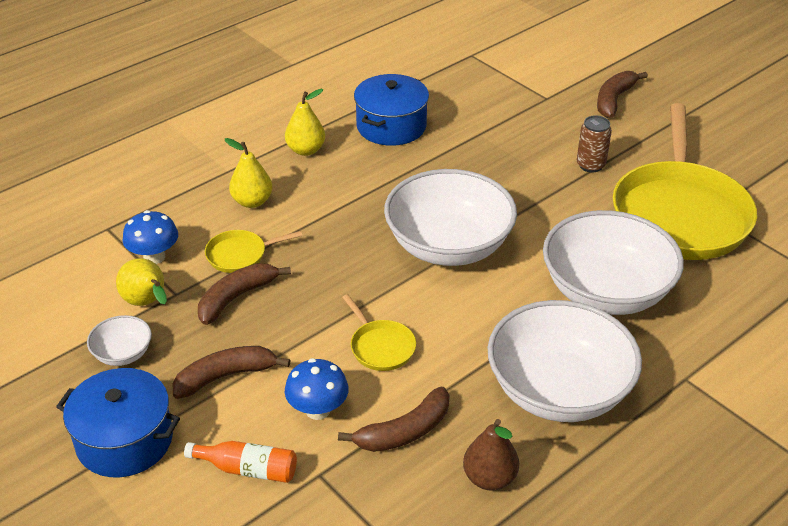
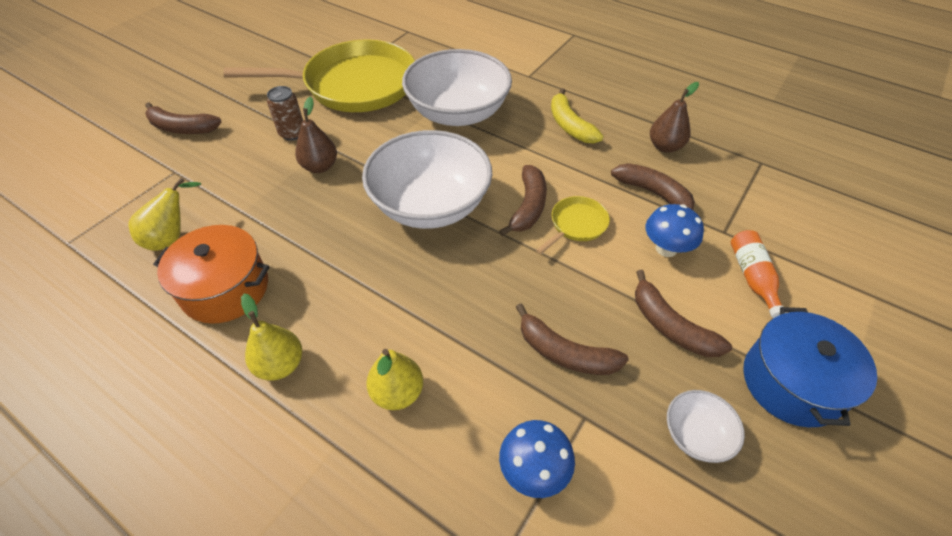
camera: 105 degrees left, 10 degrees up
(147, 303) = (612, 443): yellow pear -> yellow pear (172, 237)
(240, 255) = (497, 373): yellow pan -> none
(391, 126) = (225, 289): blue pot -> orange pot
(421, 316) = (528, 206): none -> brown banana
(530, 180) = (320, 167): none -> brown pear
(558, 391) = (570, 125): white bowl -> yellow banana

